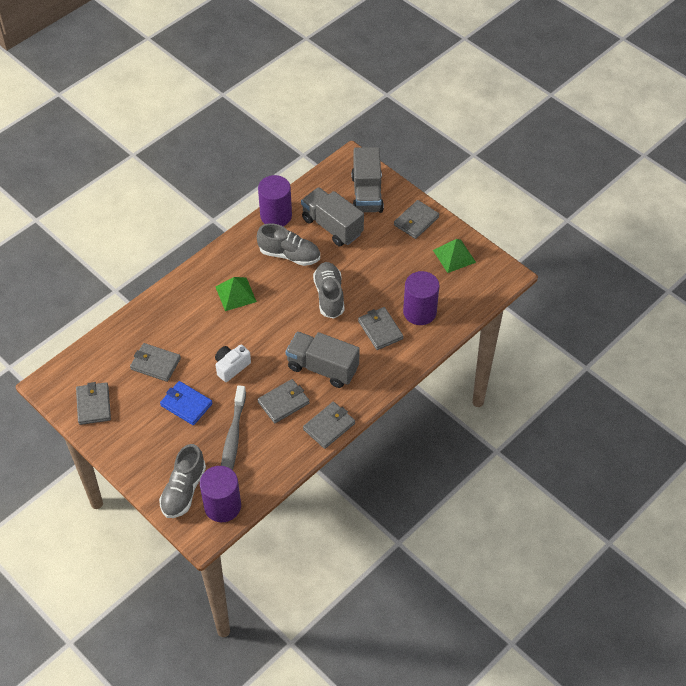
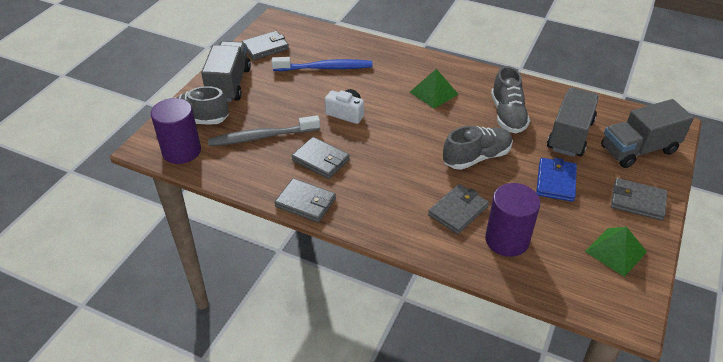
camera: 70 degrees right, 10 degrees down
(155, 364) = (325, 68): grey wallet -> blue toothbrush
(186, 404) = (289, 97): blue wallet -> blue wallet (556, 182)
(276, 216) = (549, 93): purple cylinder -> none
(322, 368) = (379, 177): grey truck -> grey truck (229, 84)

